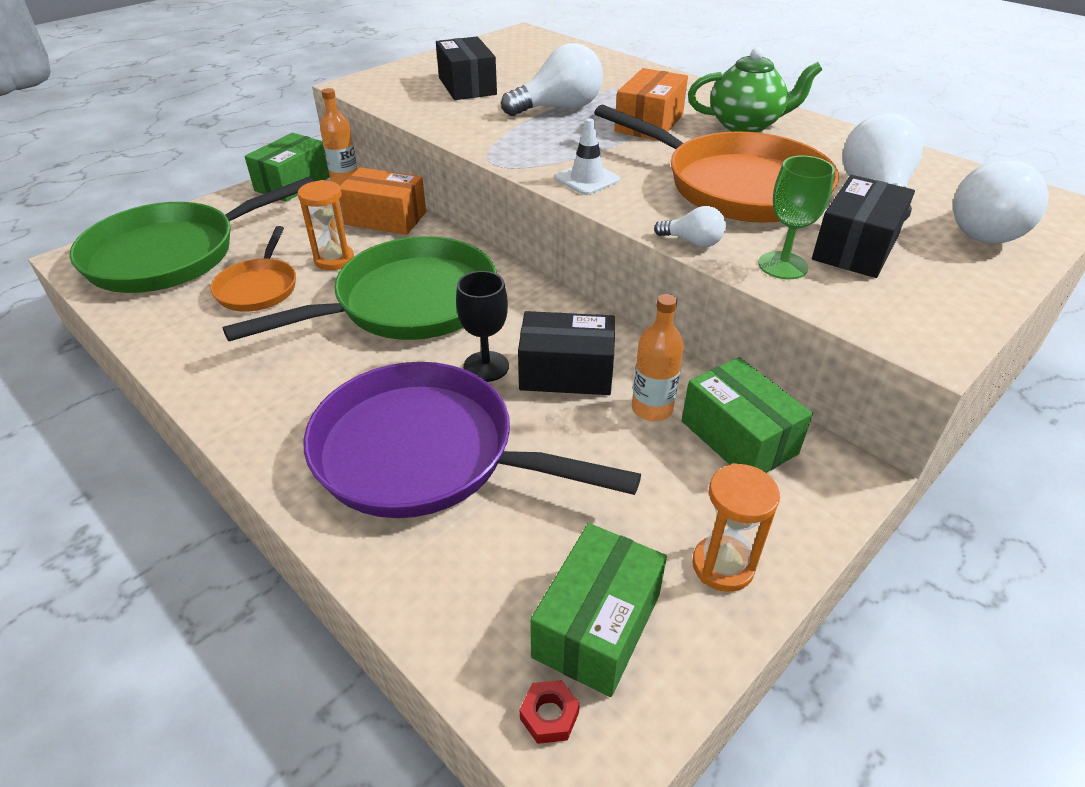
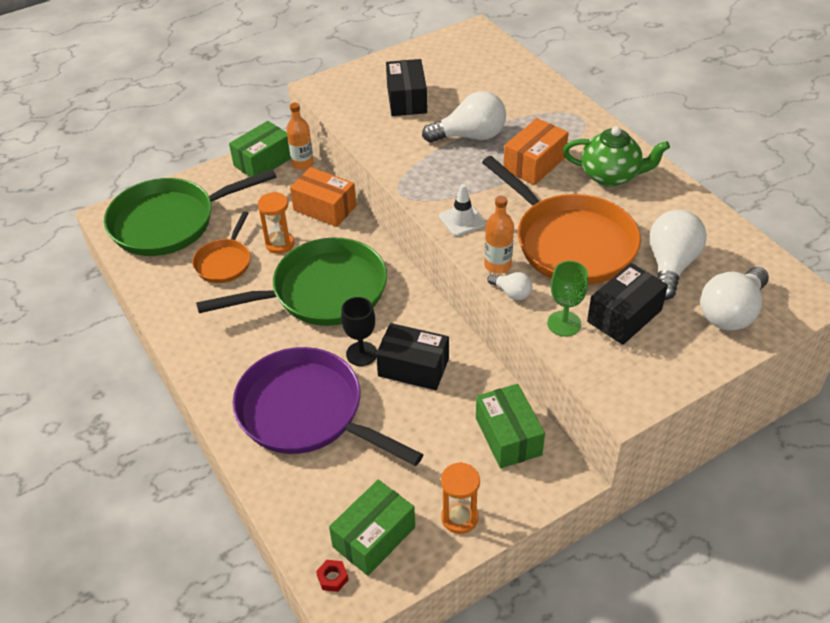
camera: 15 degrees right, 5 degrees up
(652, 409) = (460, 405): orange bottle -> orange bottle (497, 265)

